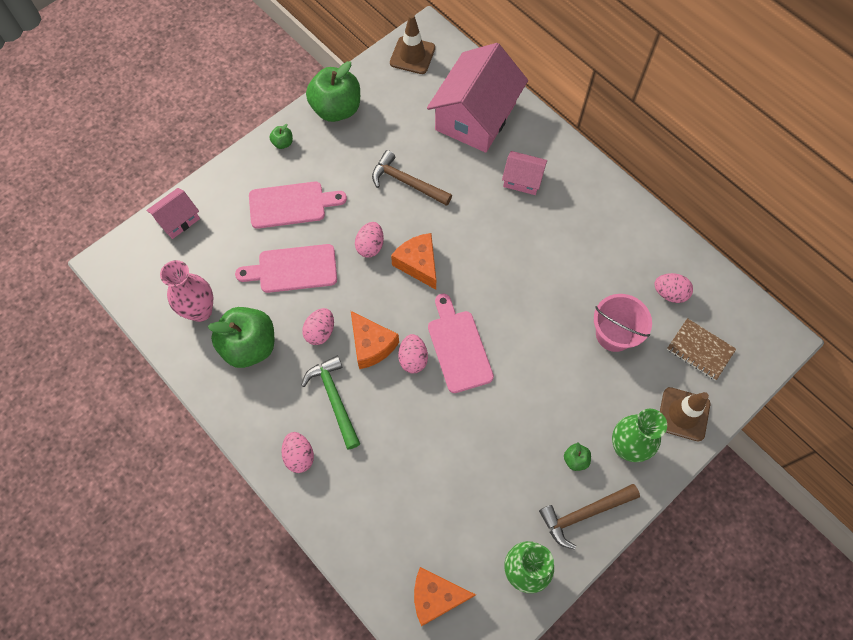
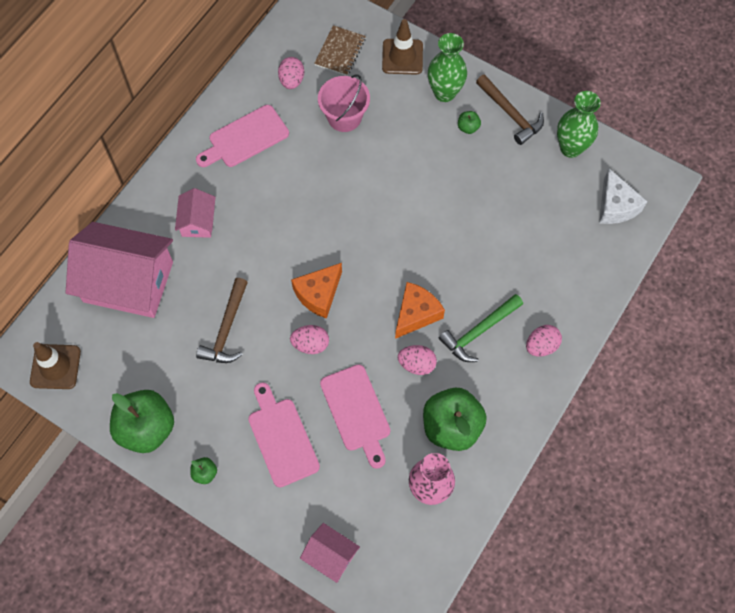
camera: 105 degrees left, 0 degrees up
(413, 359) = (418, 274): pink egg -> none
(436, 597) = (615, 206): orange cheese -> white cheese
(458, 347) = (395, 239): pink cutting board -> pink cutting board (245, 138)

